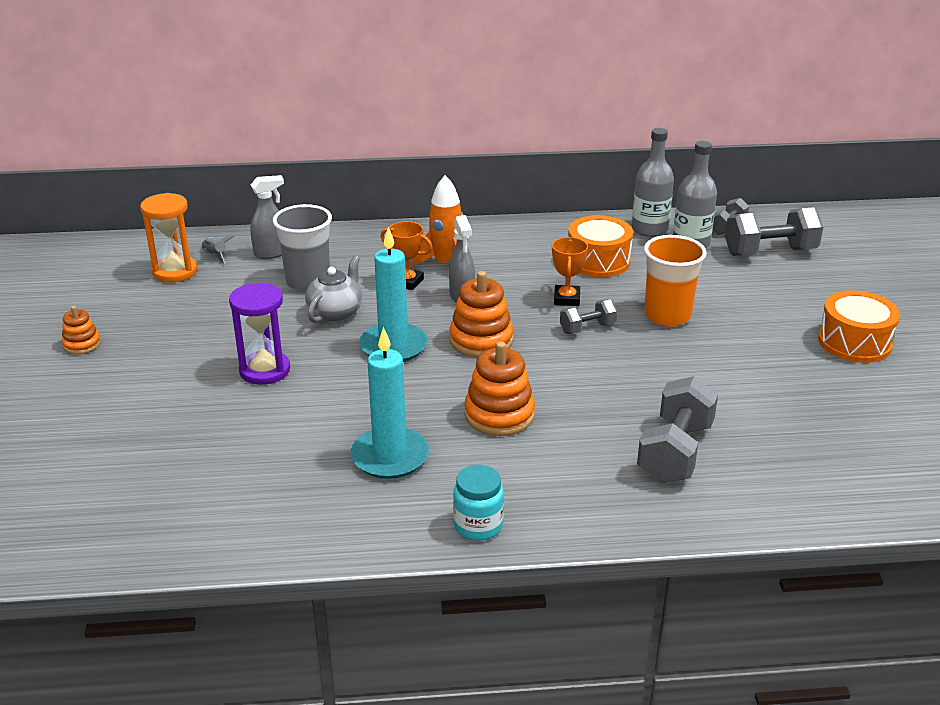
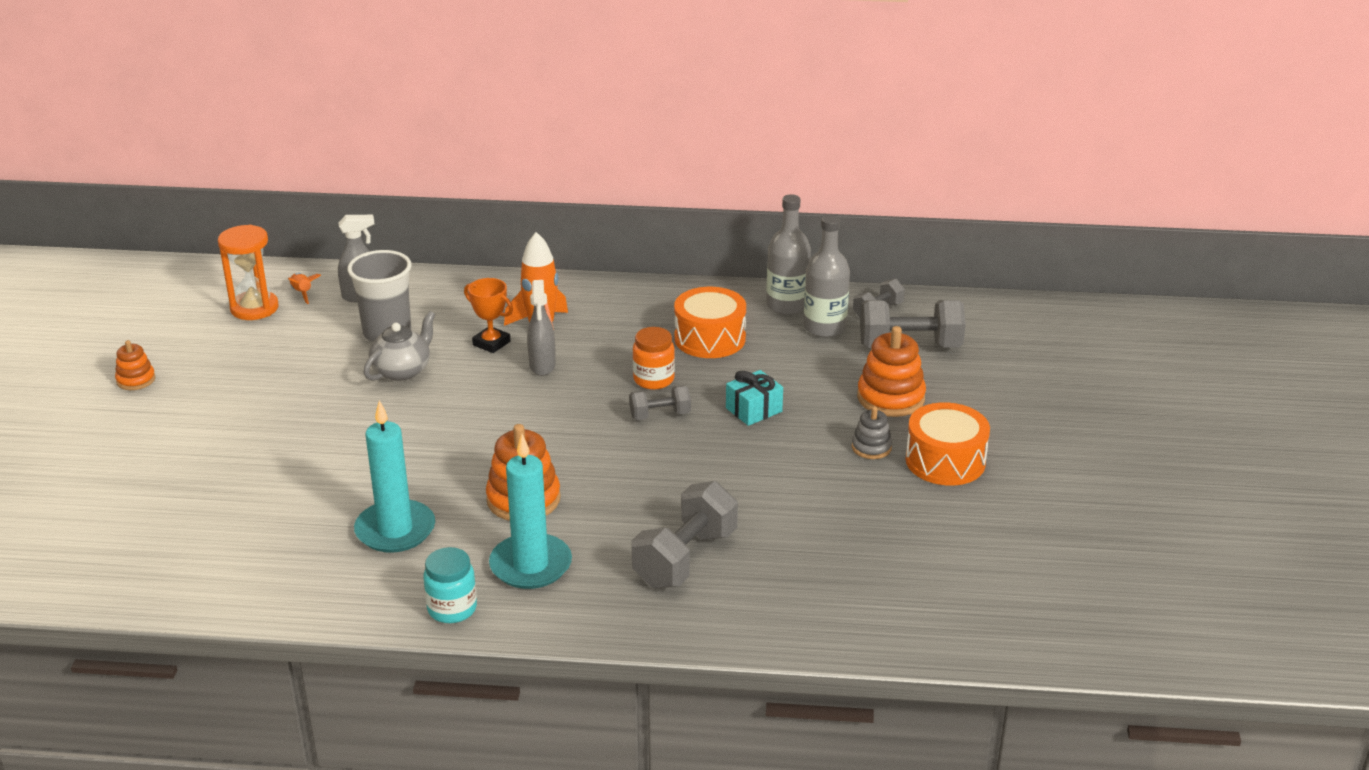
camera: 10 degrees right, 0 degrees up
(215, 255) = (302, 293): grey rocket -> orange rocket
(265, 370) = (306, 427): purple hourglass -> none
(393, 346) = (447, 414): turquoise candle -> turquoise candle (531, 565)
(481, 340) = (541, 417): orange stacking toy -> orange stacking toy (890, 398)
(566, 299) = (653, 379): orange trophy -> orange jar
(667, 316) = (754, 410): orange cup -> turquoise gift
(785, 337) = (871, 447): none -> grey stacking toy

